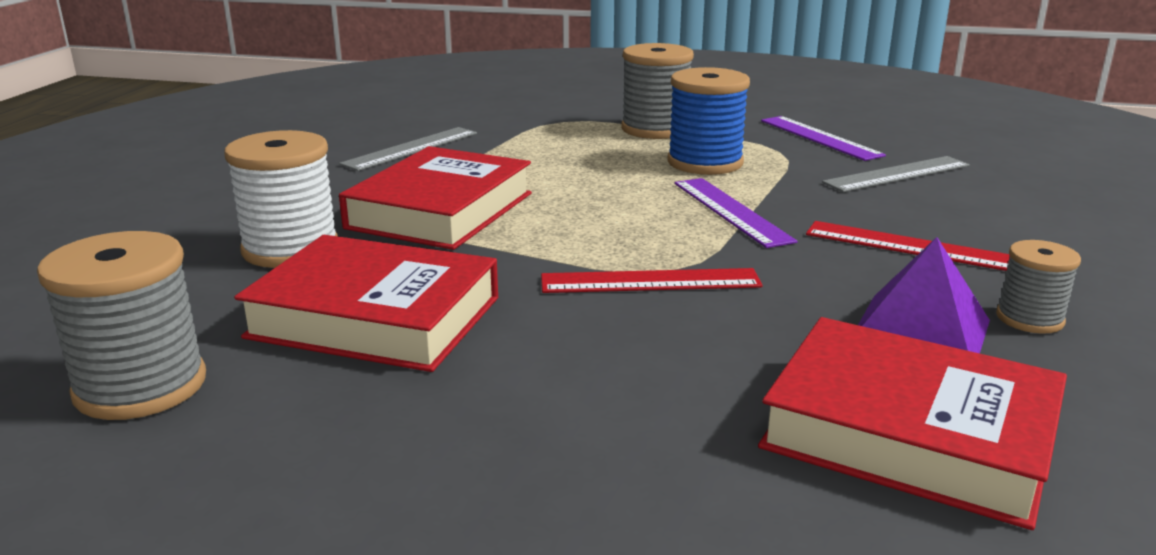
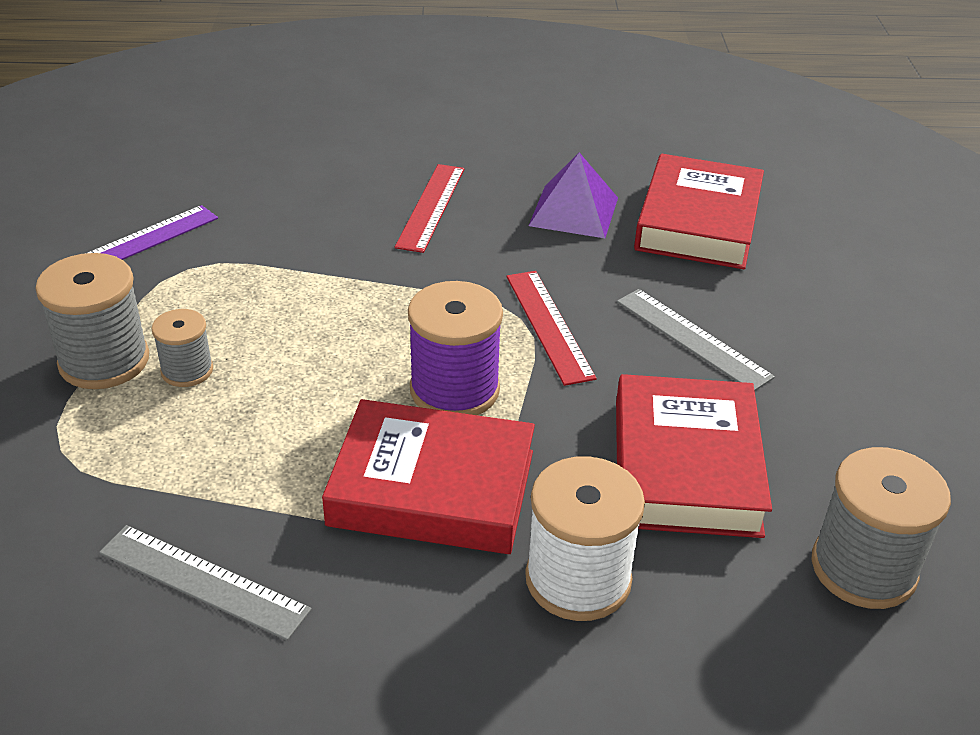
camera: 105 degrees left, 15 degrees up
(562, 228) = (454, 390): none -> purple spool
(705, 163) = (236, 315): blue spool -> none
(730, 211) = (379, 292): purple ruler -> none
(897, 174) = (257, 203): grey ruler -> grey ruler (692, 338)
(1029, 319) = (536, 172): grey spool -> grey spool (187, 370)

